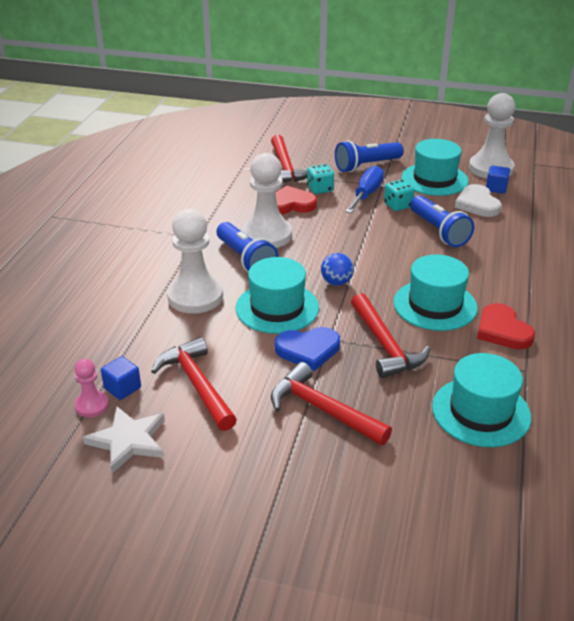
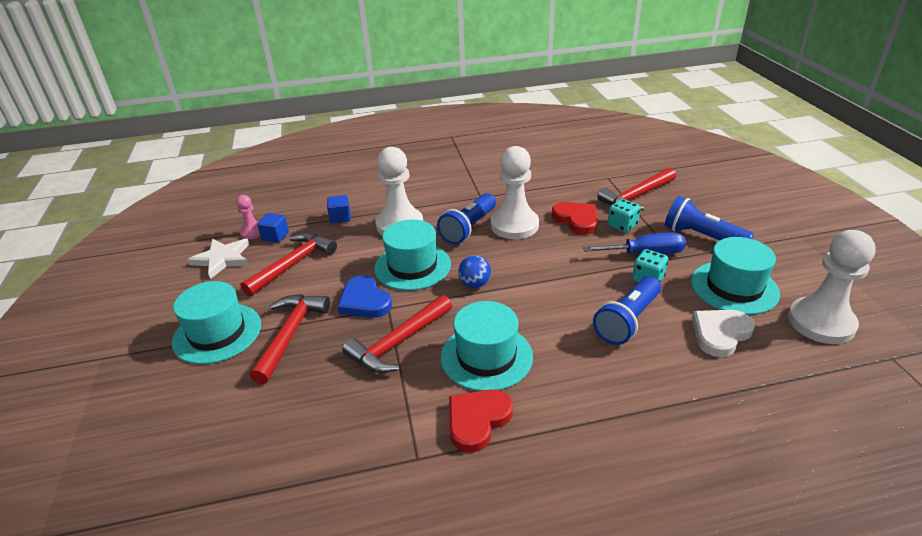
camera: 65 degrees right, 0 degrees up
(481, 412) = (330, 437): turquoise hat -> turquoise hat (217, 333)
(496, 188) = (778, 339): blue cube -> blue cube (340, 217)

